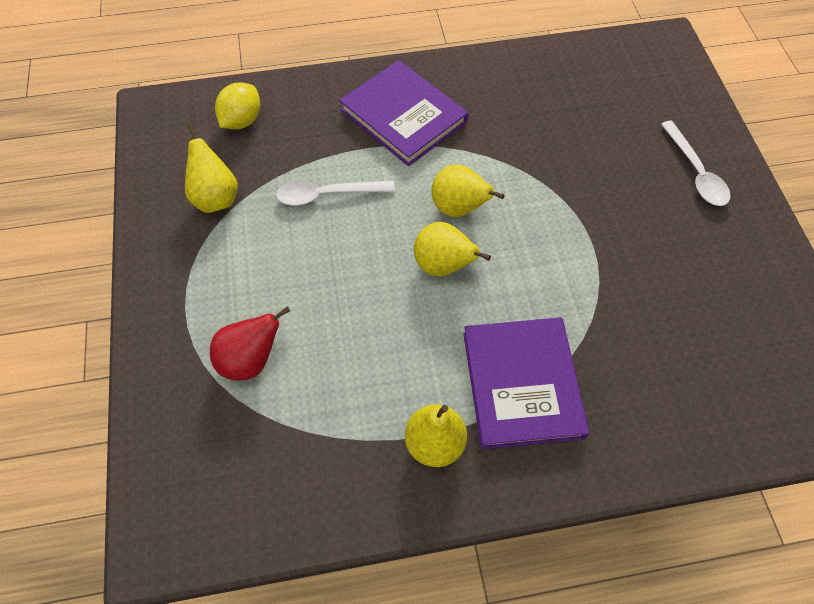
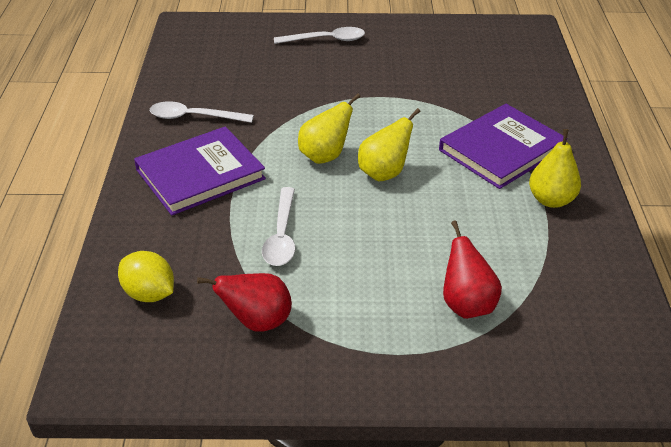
camera: 80 degrees left, 20 degrees down
(216, 198) = (257, 322): yellow pear -> red pear
(493, 90) = (194, 117): none -> white spoon
(522, 384) = (501, 149): purple book -> purple book turned 45 degrees counterclockwise

